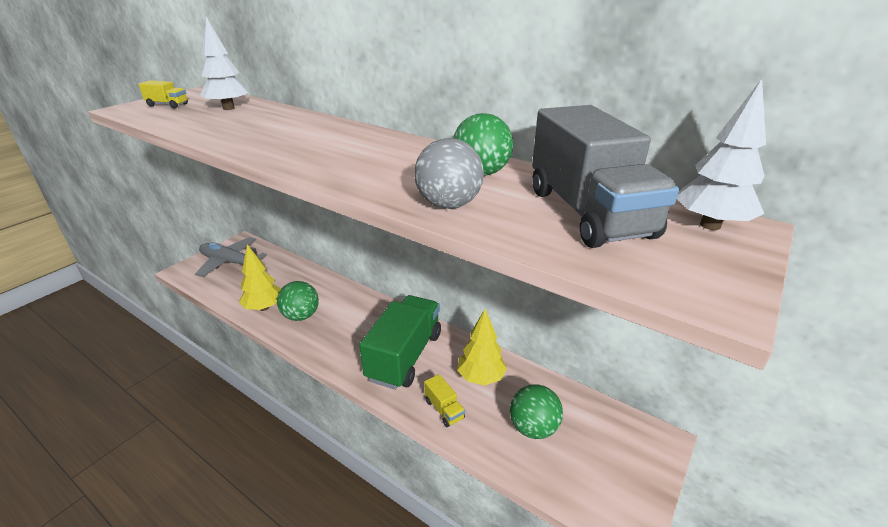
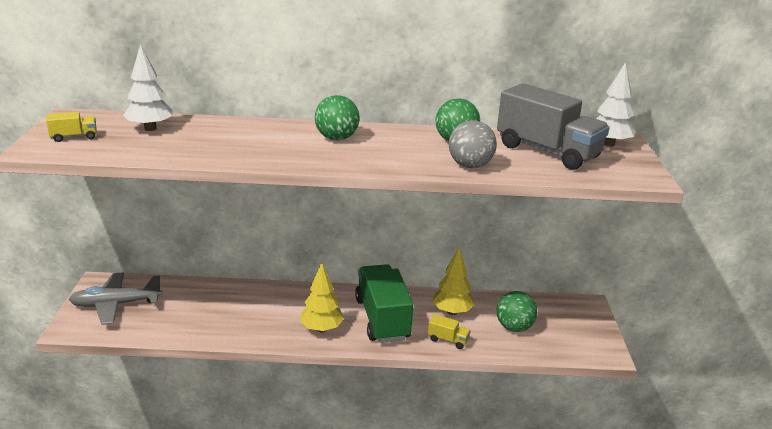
camera: 35 degrees left, 5 degrees down
(264, 307) = (211, 328): yellow tree -> yellow tree (321, 329)
(301, 316) = (257, 322): green ball -> green ball (336, 138)

